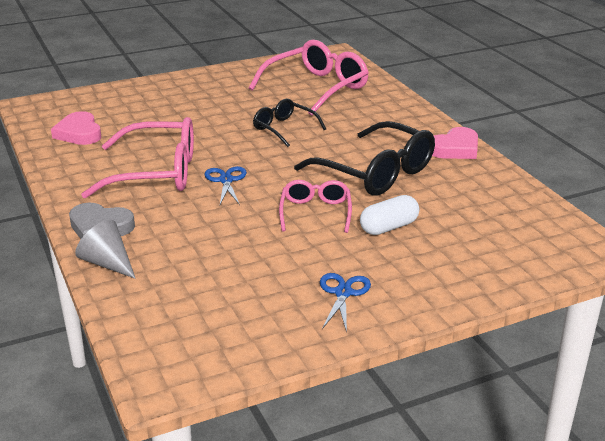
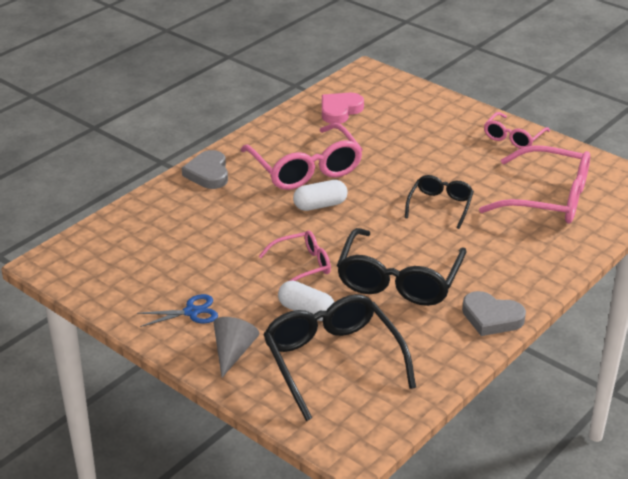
camera: 65 degrees right, 5 degrees up
(107, 263) = (164, 194): grey cone -> grey cone (233, 352)
(218, 77) = (513, 137): none -> pink glasses
(226, 180) = (320, 205): blue scissors -> white capsule
(455, 148) = (491, 318): pink heart -> grey heart
(471, 232) = (332, 361): none -> black glasses

